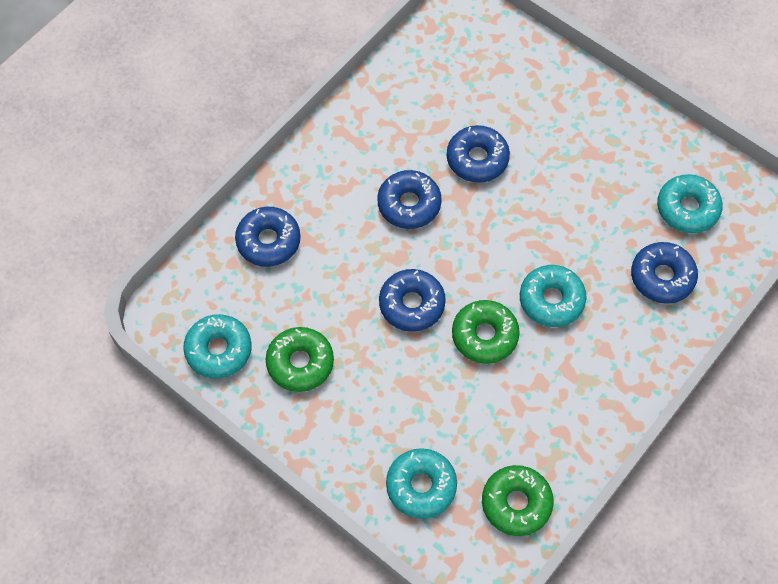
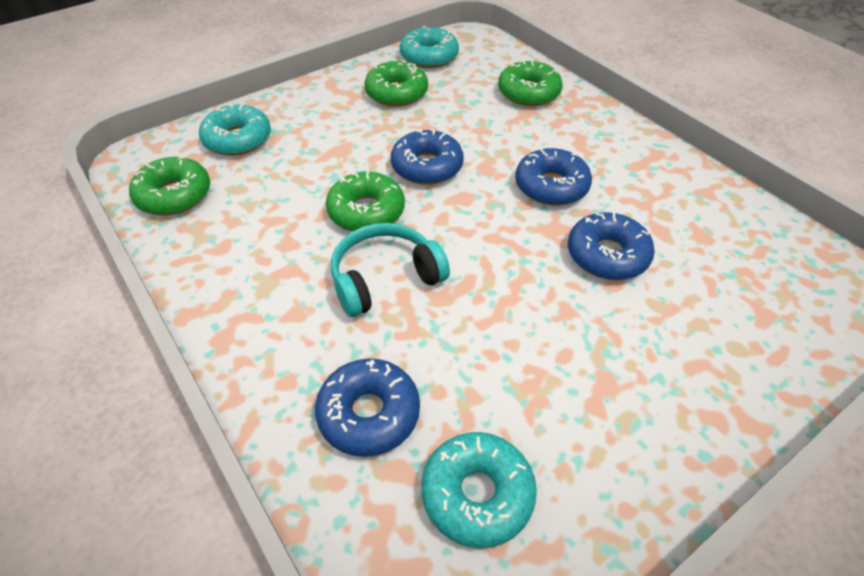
camera: 105 degrees right, 15 degrees down
(268, 241) = (528, 93): blue donut -> green donut
(551, 300) = (385, 278): turquoise donut -> turquoise headphones

